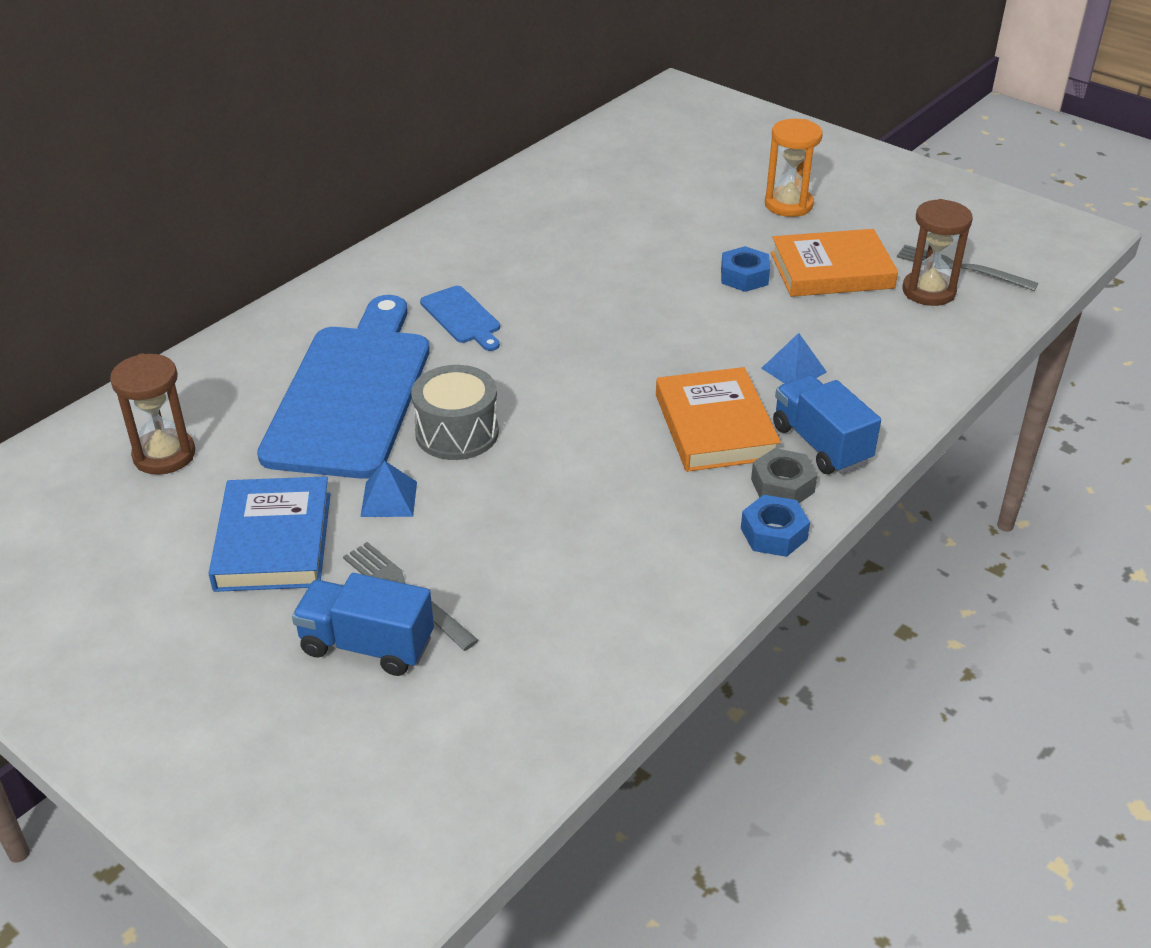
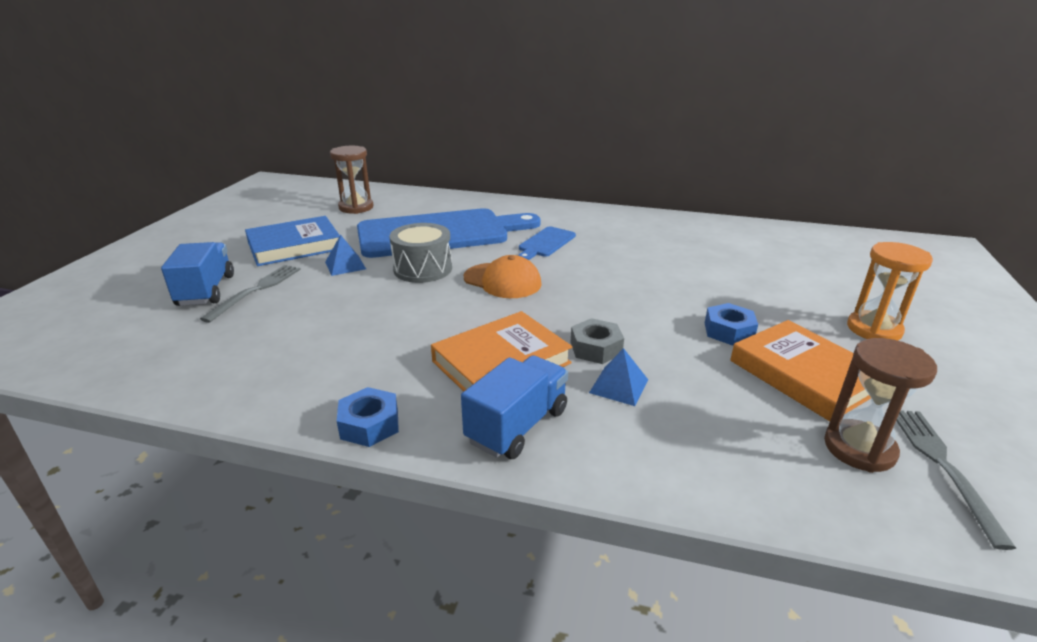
camera: 65 degrees right, 10 degrees down
(540, 379) = (502, 281): none -> orange cap
(782, 486) = (441, 415): grey nut -> grey nut (596, 348)

